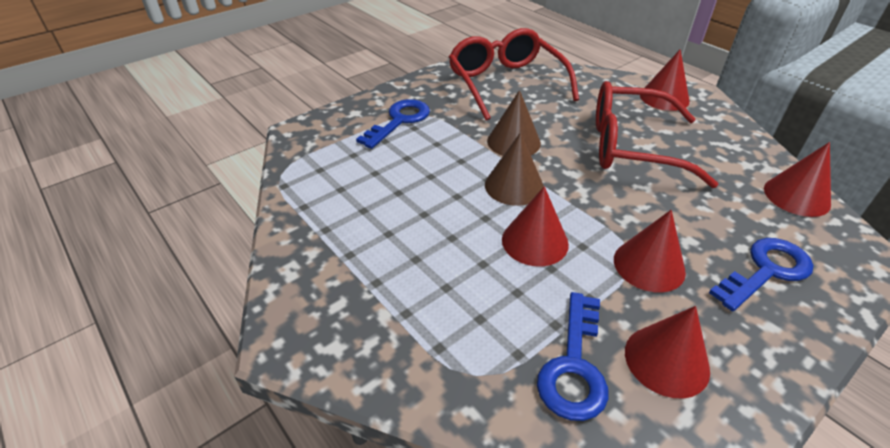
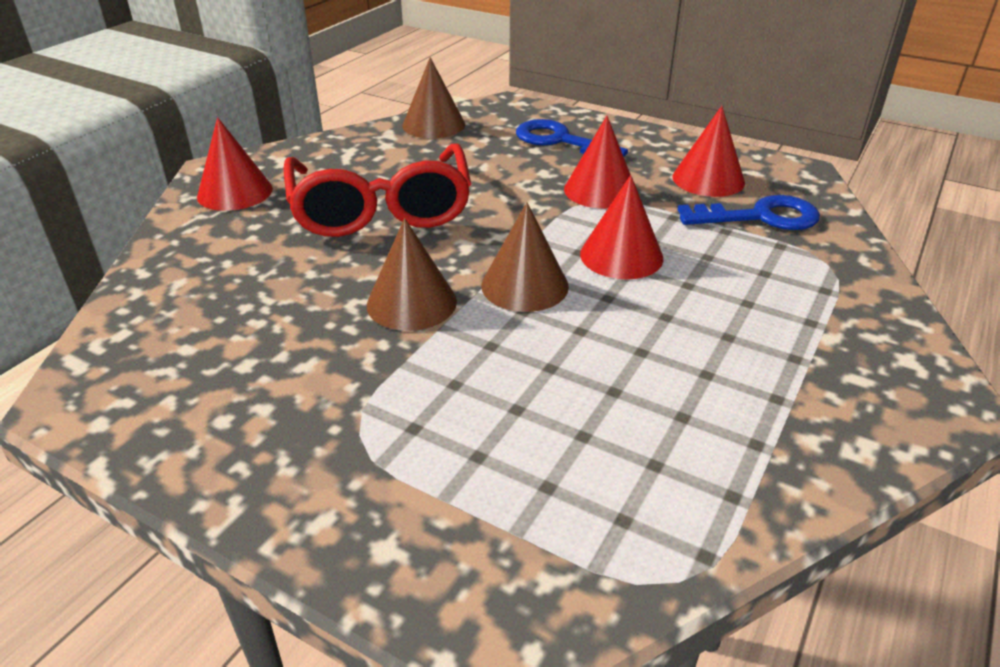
camera: 110 degrees left, 5 degrees down
(399, 121) = (397, 456): blue key -> none
(506, 83) = (204, 343): red glasses -> none
(796, 196) = (433, 125): red cone -> brown cone

